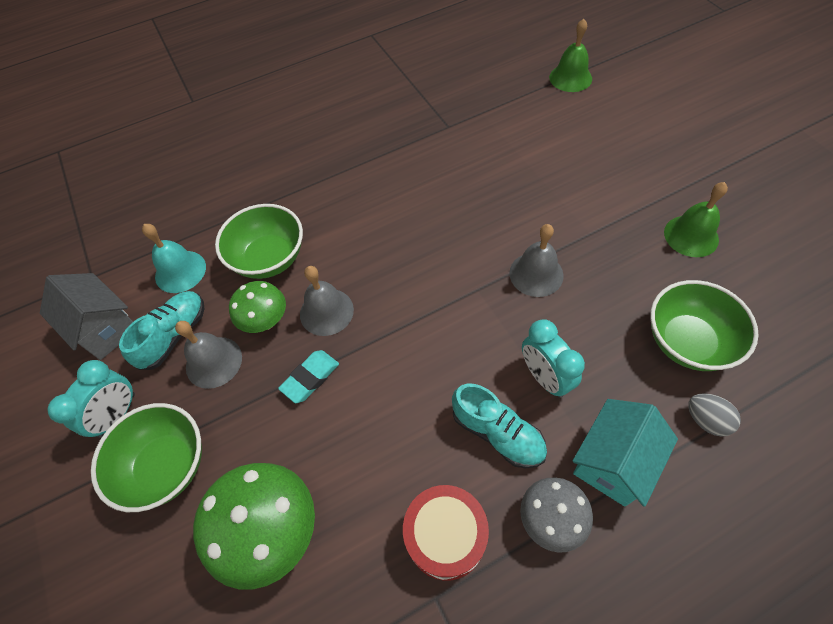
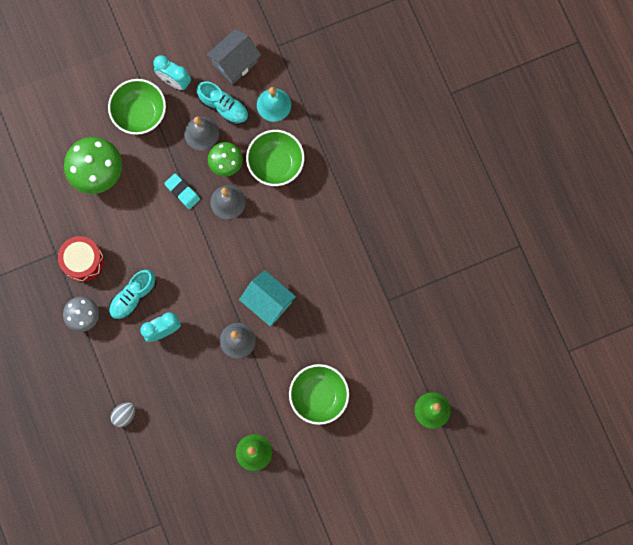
camera: 90 degrees right, 20 degrees up
(613, 462) = (108, 356): turquoise house -> turquoise house (268, 302)
(687, 342) = (174, 422): green bowl -> green bowl (319, 396)

